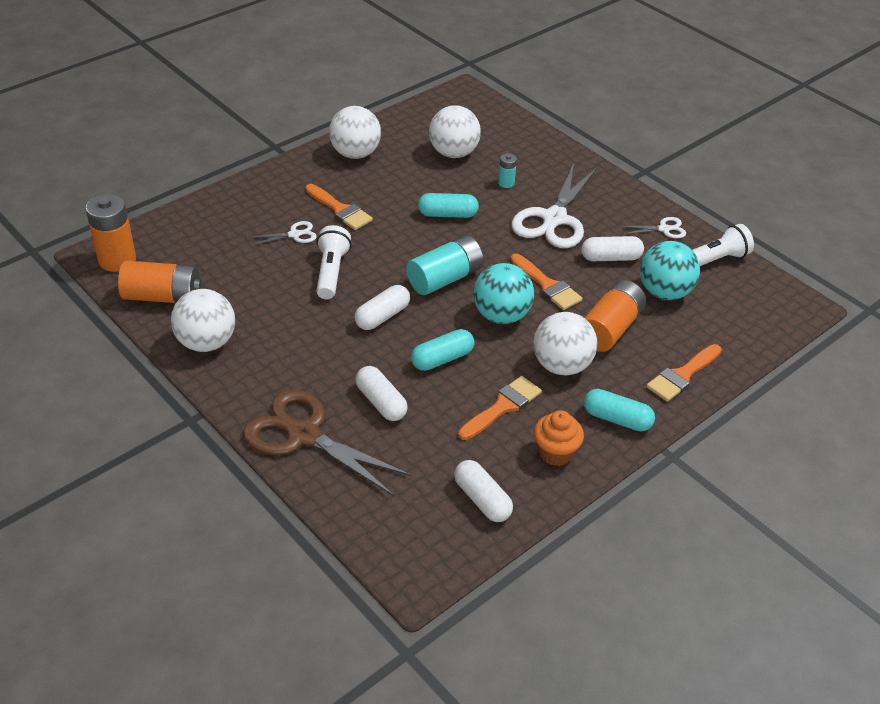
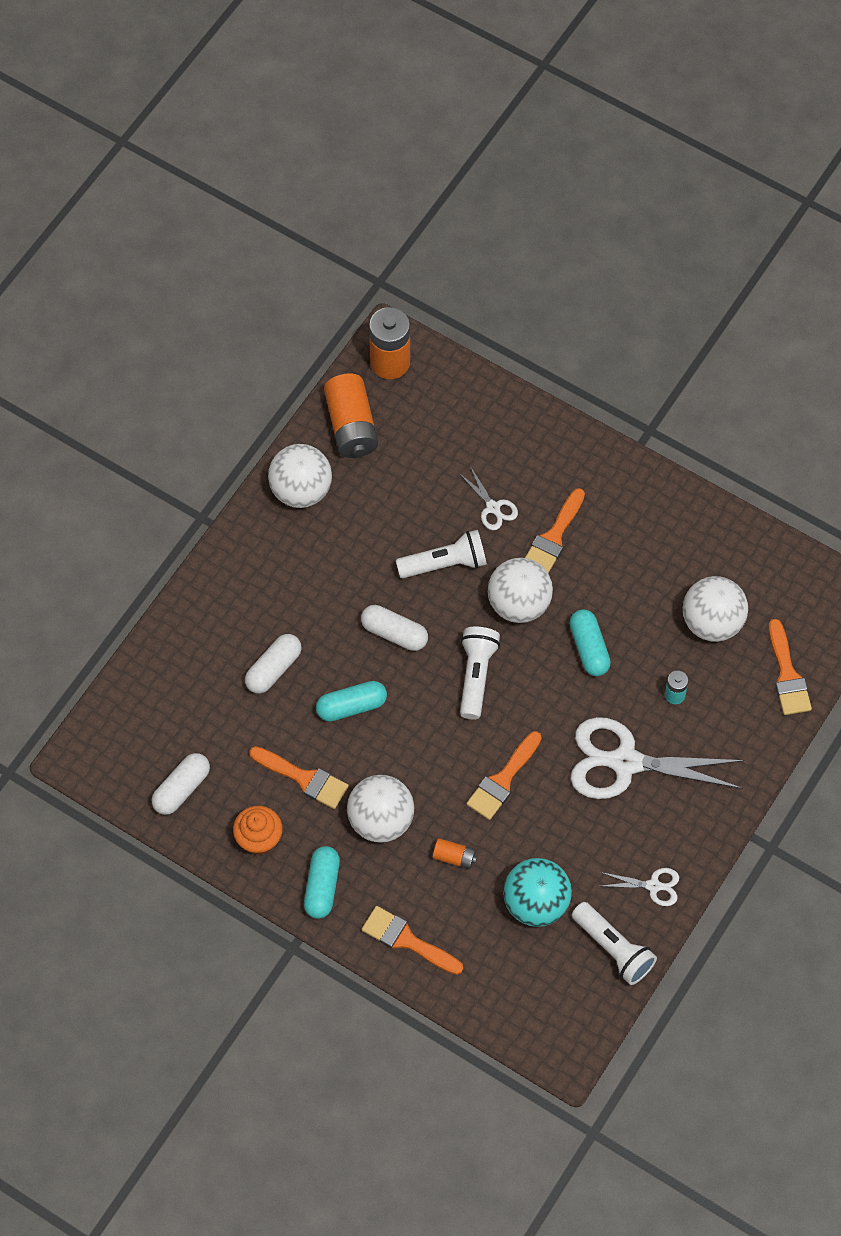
camera: 75 degrees right, 20 degrees up
(304, 435) = (211, 617): brown scissors -> none
(355, 154) = (666, 518): white ball -> white ball (519, 604)
(442, 359) = (351, 706): turquoise capsule -> turquoise capsule turned 60 degrees counterclockwise
(445, 278) = (476, 676): turquoise battery -> white flashlight
(501, 315) = (436, 746): turquoise ball -> none
(511, 131) = (787, 675): none -> orange brush
(610, 329) = (454, 857): orange battery -> orange battery, size x0.49
(611, 258) = (576, 837): white capsule -> none
(664, 229) = (653, 886): white scissors -> white scissors turned 60 degrees counterclockwise

